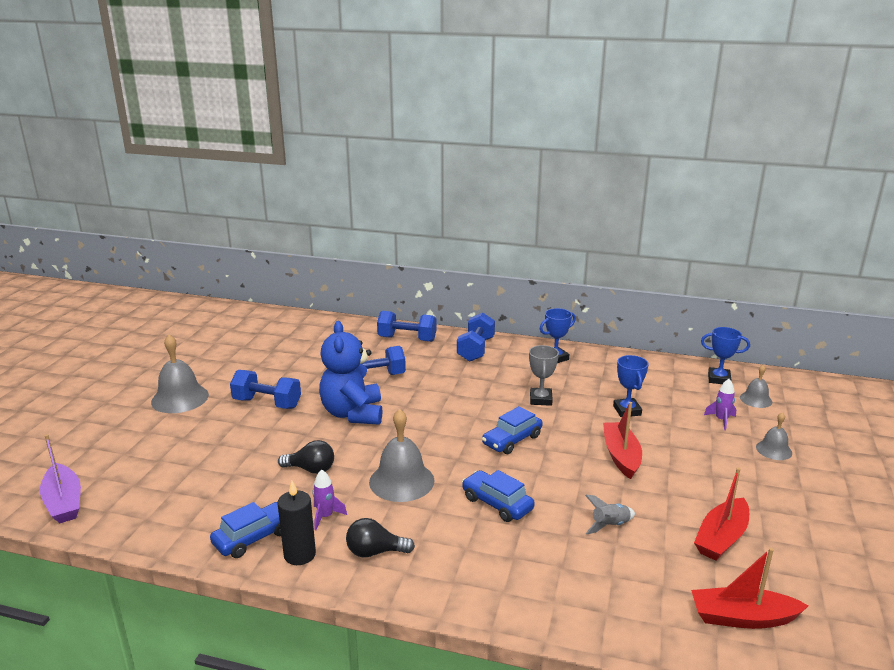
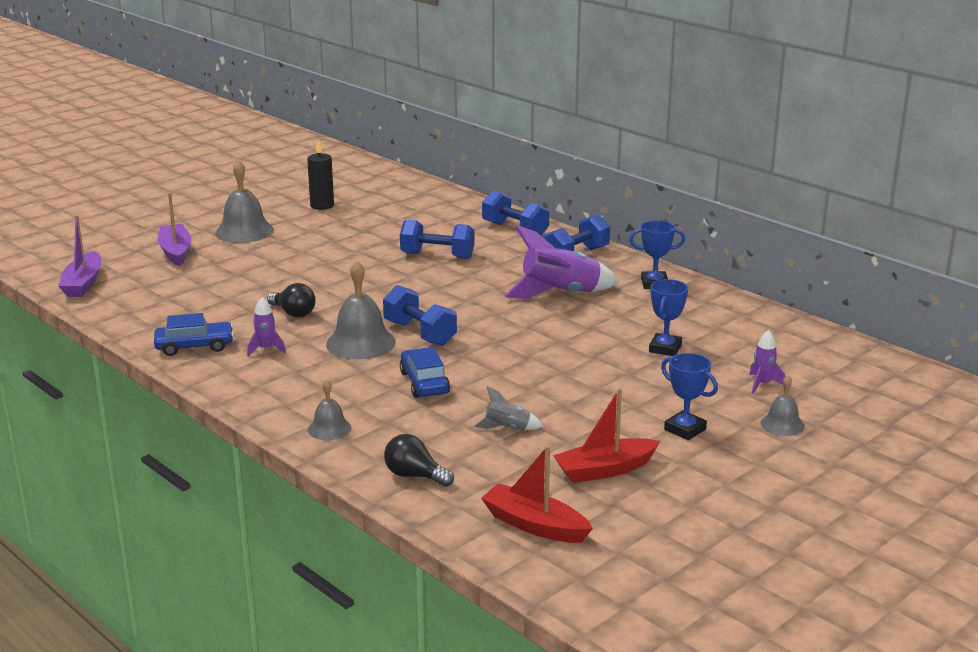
camera: 30 degrees right, 0 degrees up
(132, 437) = (175, 252): none -> purple boat
(267, 403) = (314, 253): blue dumbbell -> blue dumbbell (420, 333)
(299, 555) = (217, 368): black candle -> black candle (322, 205)
(353, 414) = (381, 281): blue teddy bear -> none
(375, 552) = (277, 384): black light bulb -> black light bulb (415, 476)
(502, 385) = (560, 294): none -> purple rocket
(512, 440) = (506, 340): blue car -> none
(540, 399) = (584, 316): grey trophy -> none
(621, 456) = (599, 382): red boat -> none
(719, 379) = (823, 349): blue trophy -> blue trophy (685, 429)
(756, 399) = (838, 378): grey bell -> grey bell (329, 428)

